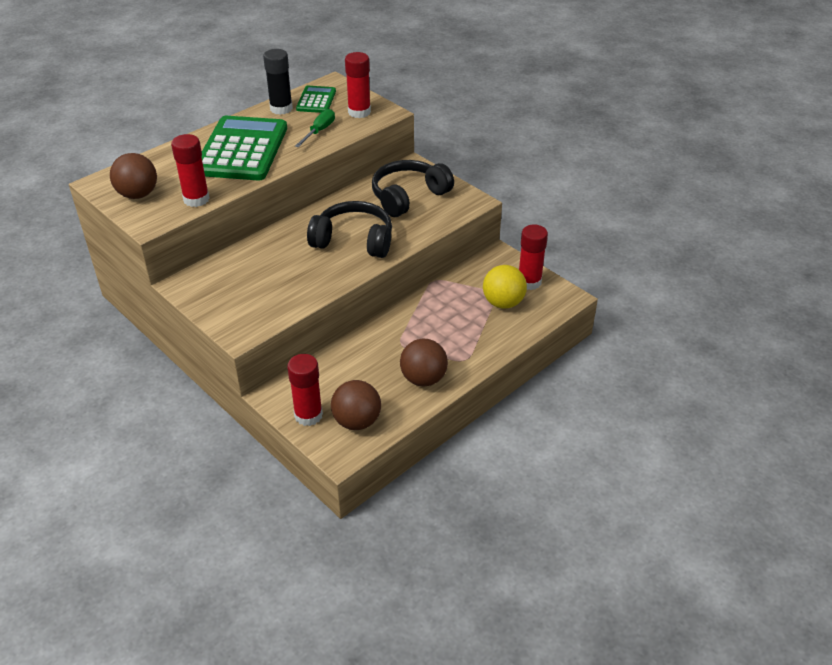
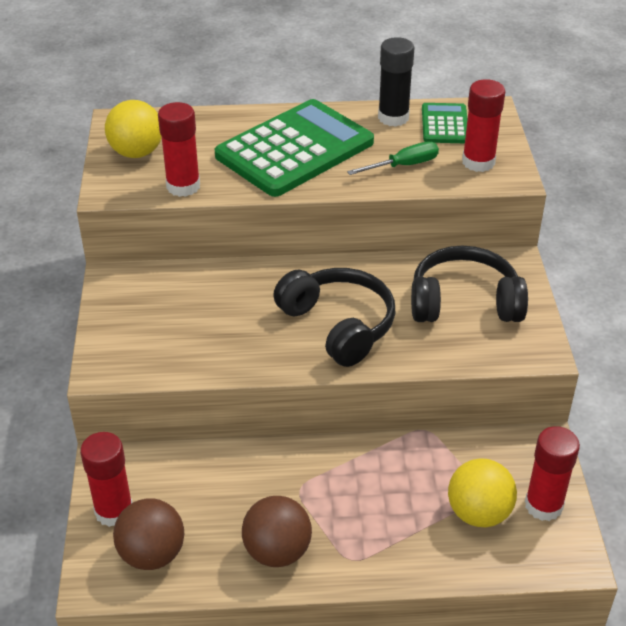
camera: 40 degrees right, 0 degrees up
(138, 194) = (137, 152): brown ball -> yellow ball
(316, 100) = (445, 124): green calculator -> green calculator turned 45 degrees counterclockwise

